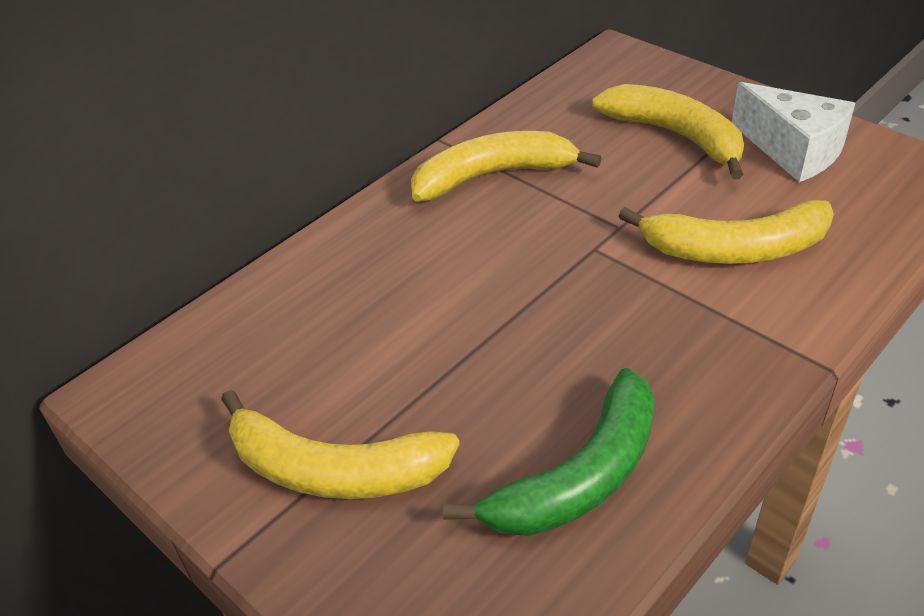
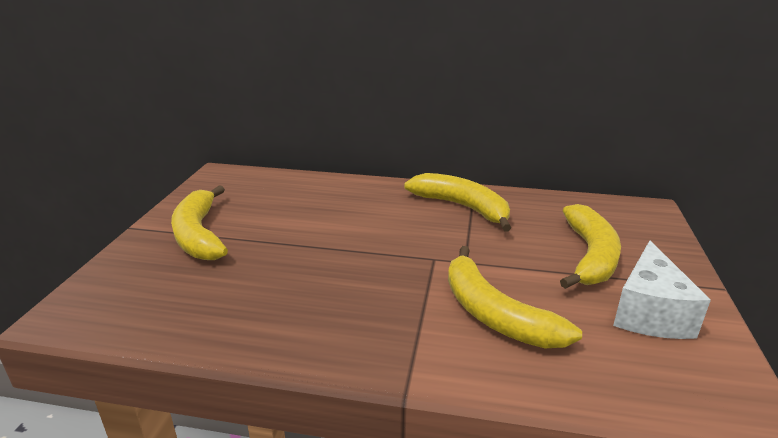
camera: 55 degrees right, 15 degrees down
(580, 476) = (231, 309): green banana -> none

